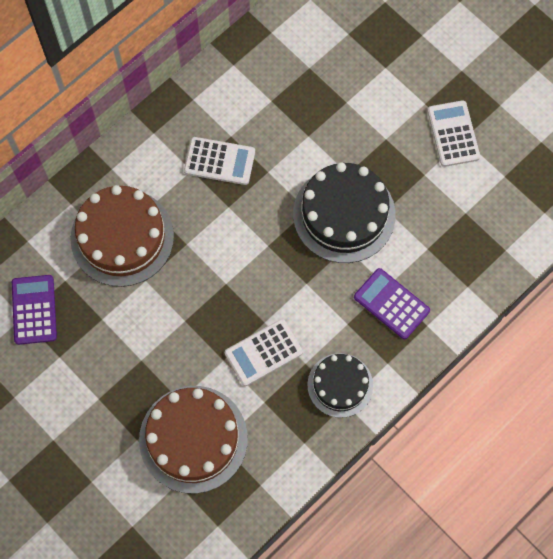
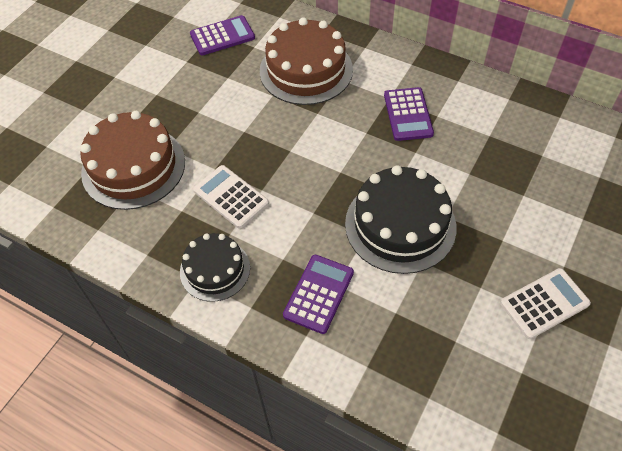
camera: 75 degrees right, 15 degrees down
(219, 161) = (408, 114): white calculator -> purple calculator

